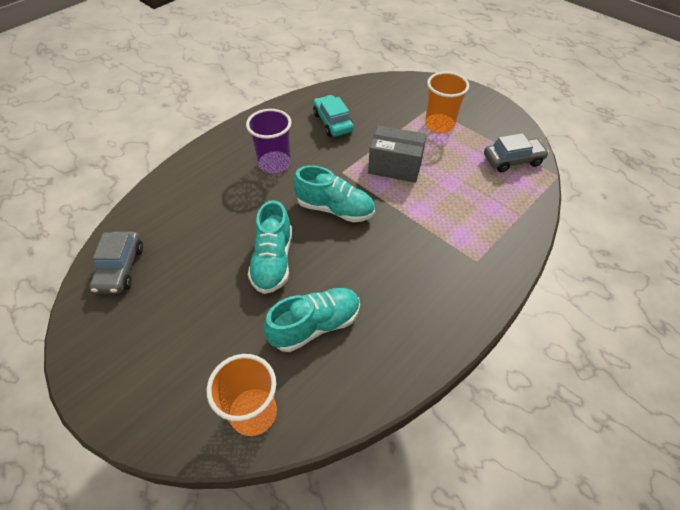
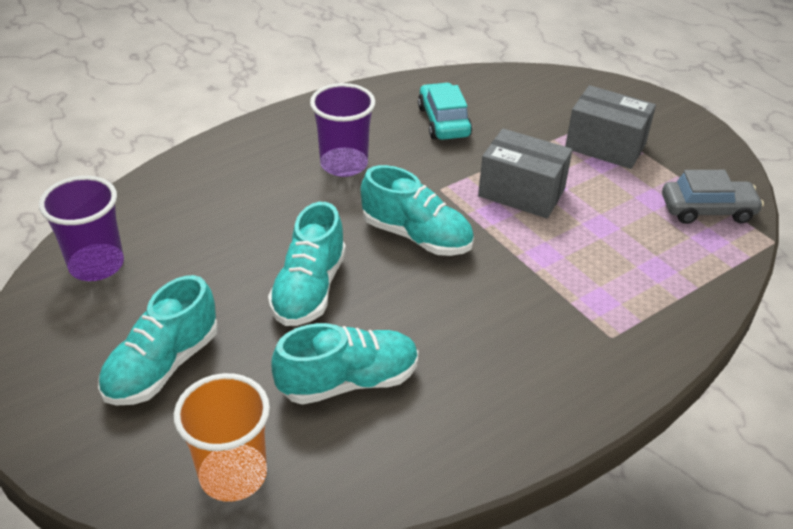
camera: 10 degrees right, 10 degrees down
(120, 268) = (96, 265): grey car -> purple cup
(185, 338) = (162, 366): none -> turquoise shoe
(439, 125) = (605, 146): orange cup -> grey box

